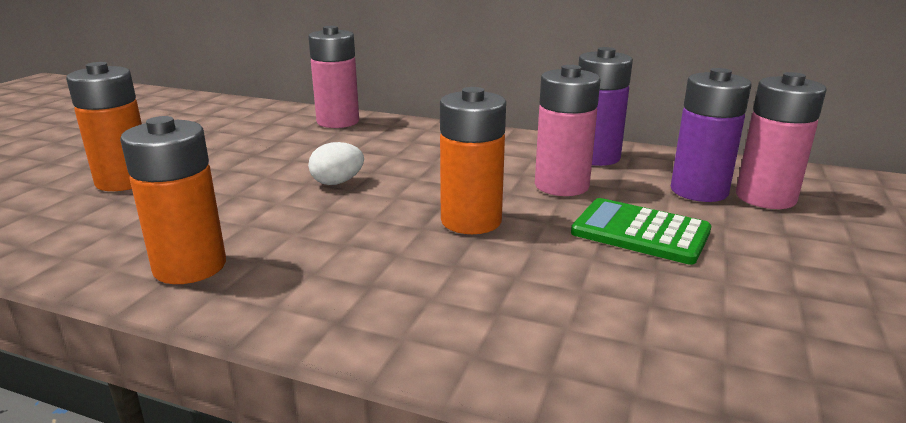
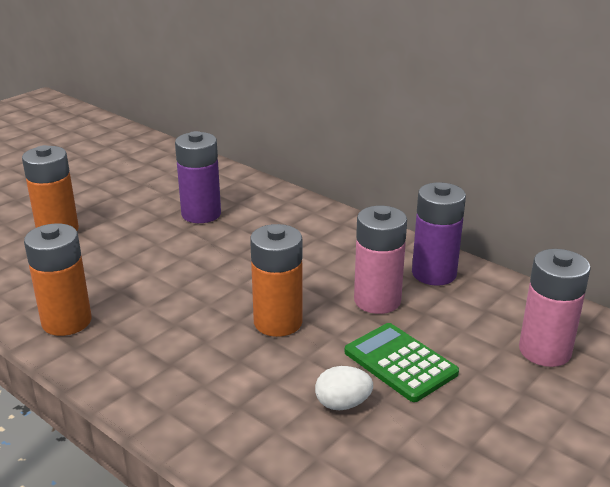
camera: 20 degrees right, 5 degrees up
(337, 182) = (204, 261): white egg -> white egg (342, 404)
(338, 122) = (244, 190): pink battery -> none
(699, 191) = (491, 331): purple battery -> purple battery (201, 214)

